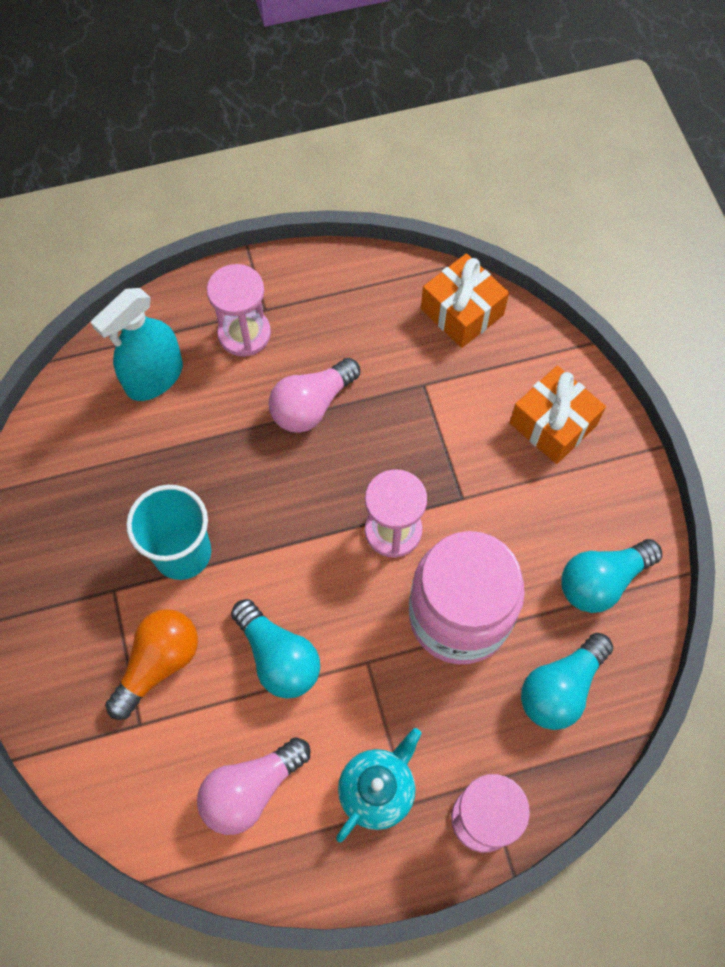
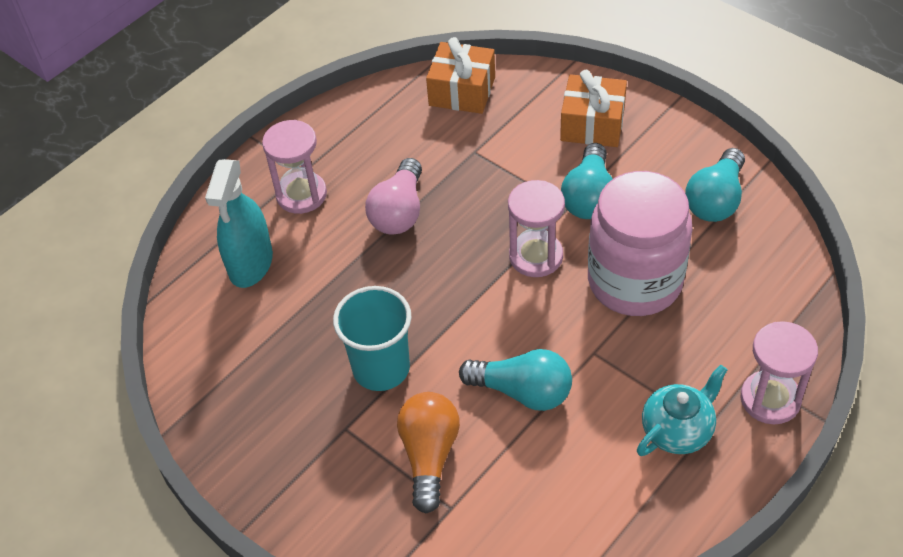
camera: 30 degrees left, 15 degrees down
(251, 789) = (582, 493): pink light bulb -> none
(377, 790) = (678, 430): turquoise teapot -> turquoise teapot turned 45 degrees clockwise
(561, 688) = (748, 282): turquoise light bulb -> turquoise light bulb (589, 197)

